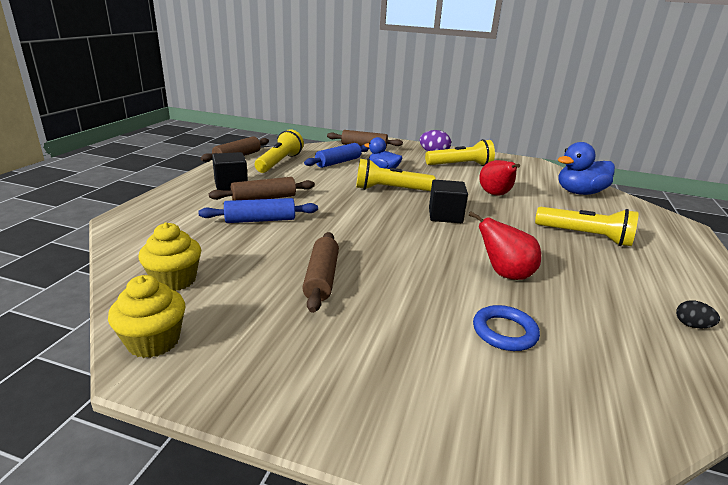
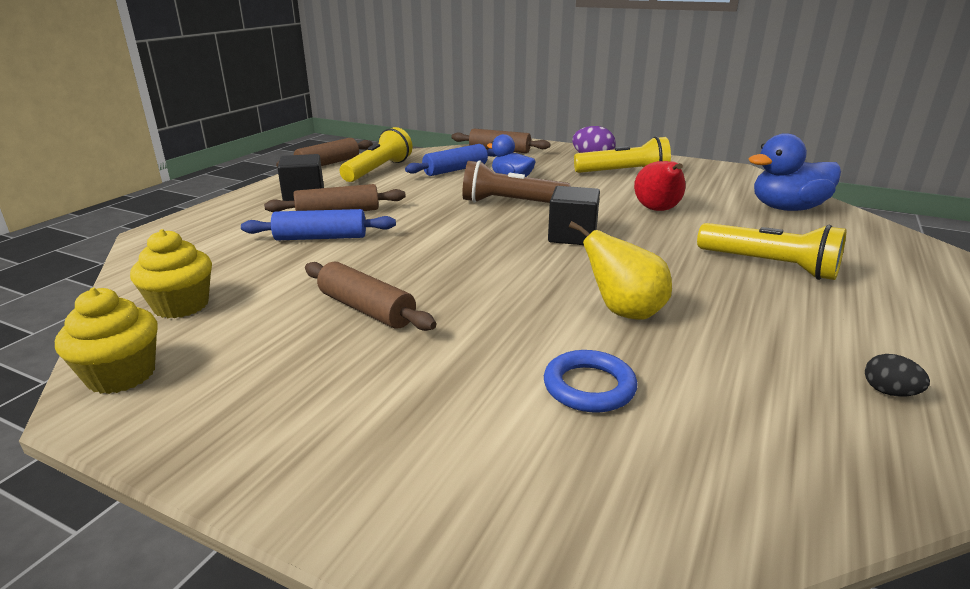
camera: 10 degrees right, 0 degrees up
(321, 278) = (366, 309): brown rolling pin -> brown rolling pin turned 60 degrees counterclockwise
(390, 190) = (511, 203): yellow flashlight -> brown flashlight
(504, 274) = (624, 312): red pear -> yellow pear

